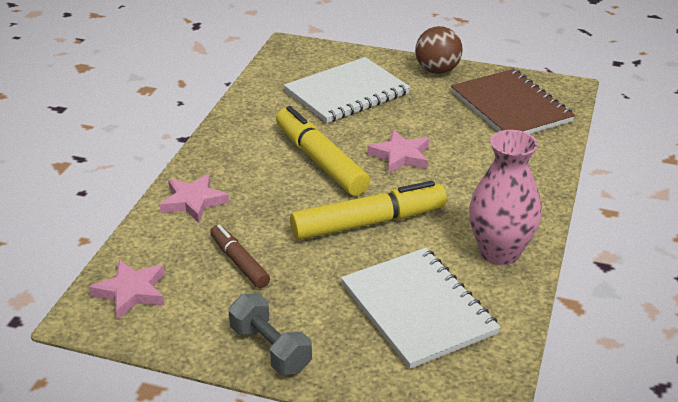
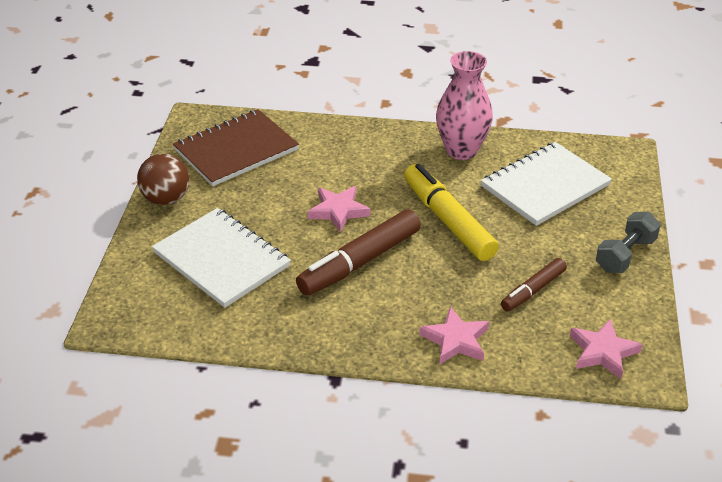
camera: 100 degrees left, 5 degrees up
(320, 161) = (359, 262): yellow marker -> brown marker

